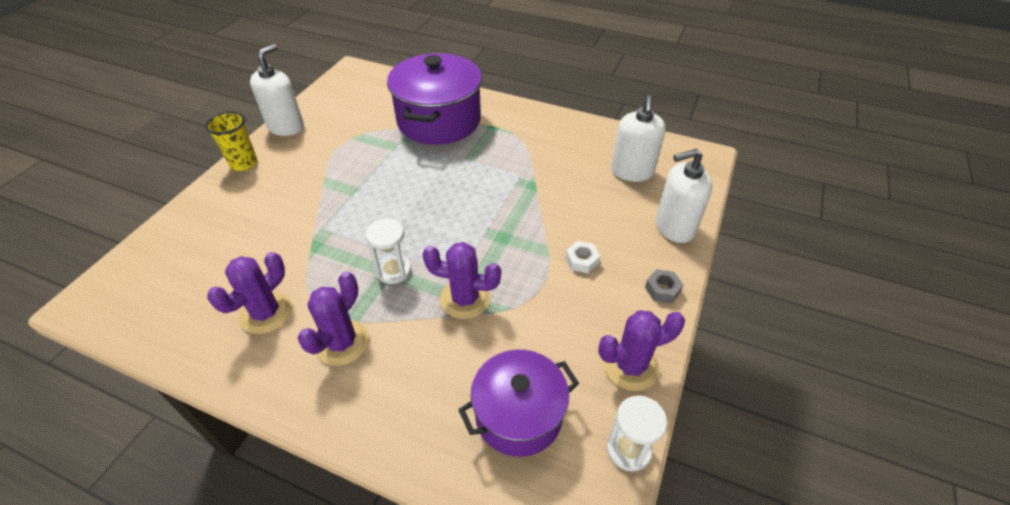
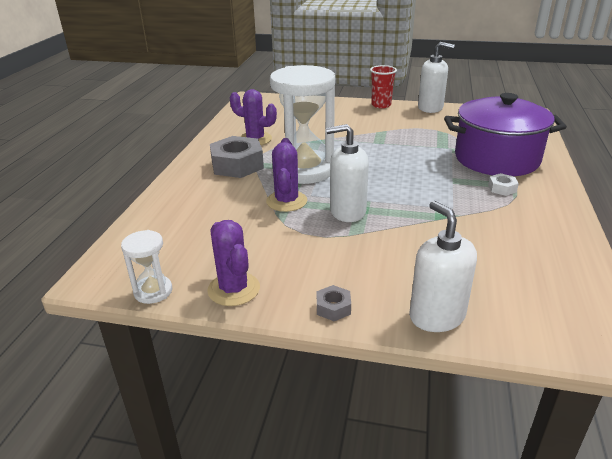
camera: 80 degrees right, 15 degrees down
(243, 163) = (381, 105): yellow cup -> red cup
(342, 343) = (237, 165): purple cactus -> grey nut
(393, 270) = (304, 170): white hourglass -> white hourglass, size x2.19
(518, 415) = (184, 237): purple pot -> none
(581, 260) = (352, 253): white nut -> white nut (502, 188)
(632, 172) = (516, 279): white soap dispenser -> white soap dispenser (347, 211)

